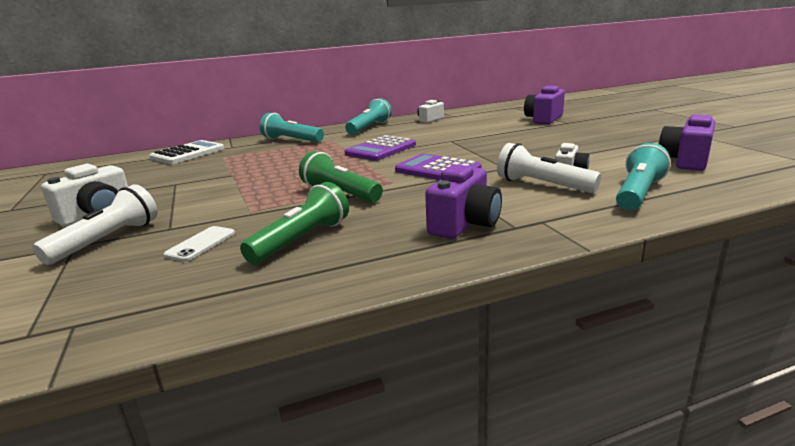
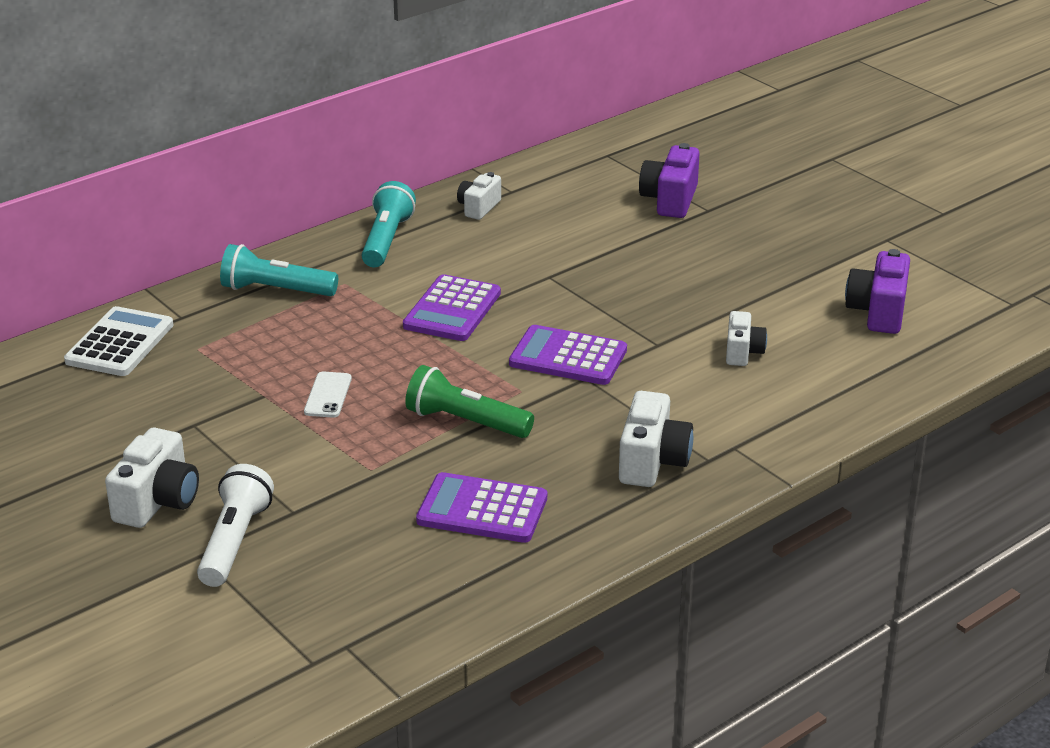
camera: 20 degrees left, 10 degrees up
(200, 244) = (364, 531): white phone -> white phone (328, 395)
(302, 240) = (482, 510): green flashlight -> purple calculator
(464, 224) = (652, 462): purple camera -> white camera
(542, 185) = (716, 380): white flashlight -> none
(638, 193) = (828, 386): turquoise flashlight -> none

